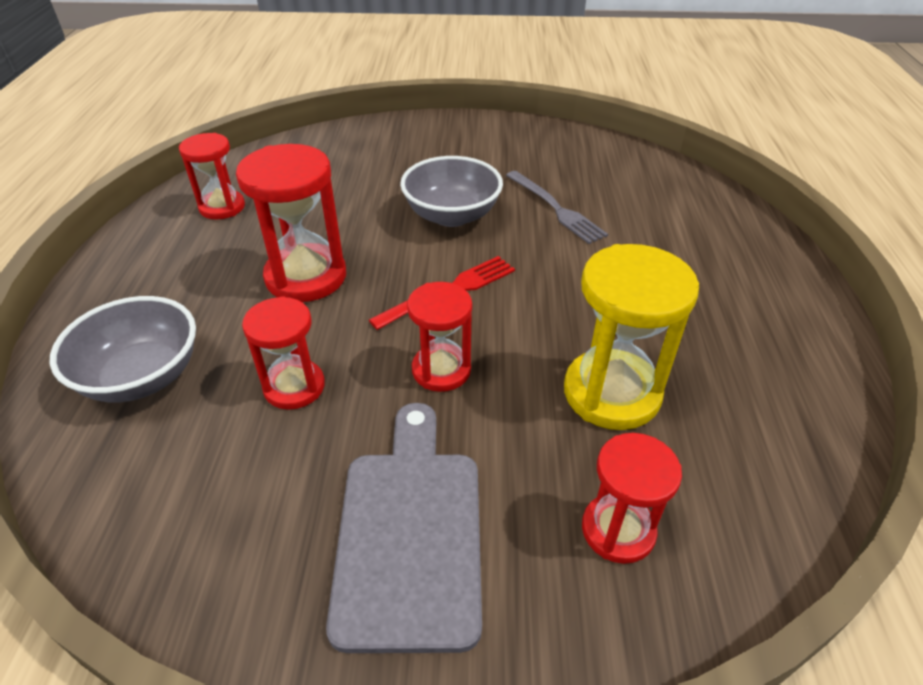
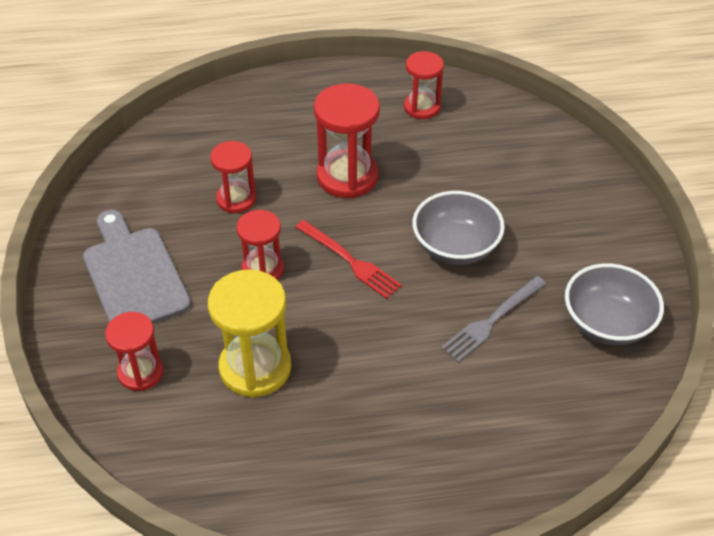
camera: 80 degrees right, 5 degrees up
(142, 376) = (235, 130): grey bowl -> grey bowl (607, 323)
(410, 532) = (134, 275): grey cutting board -> grey cutting board turned 105 degrees counterclockwise

